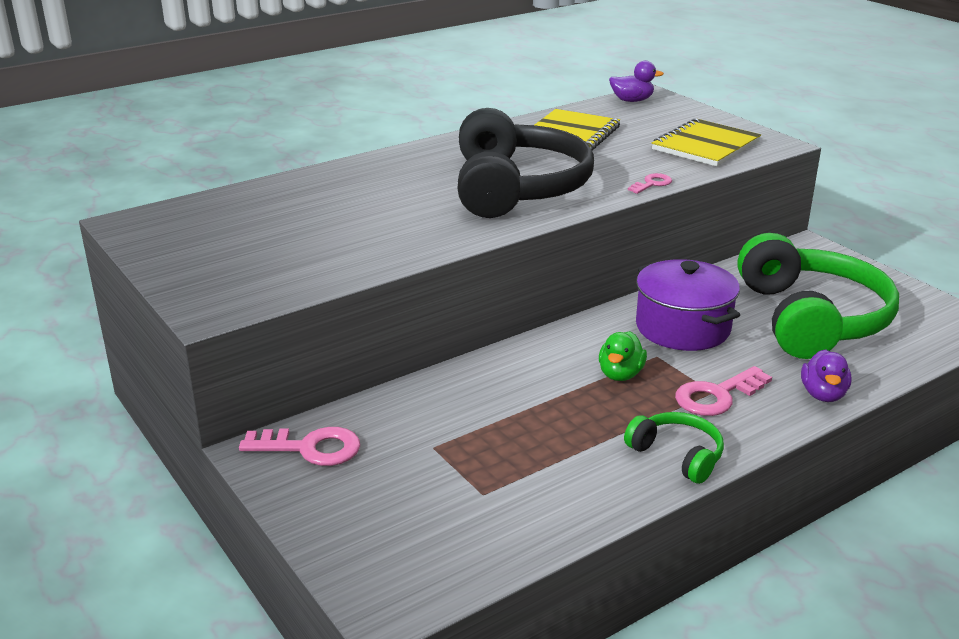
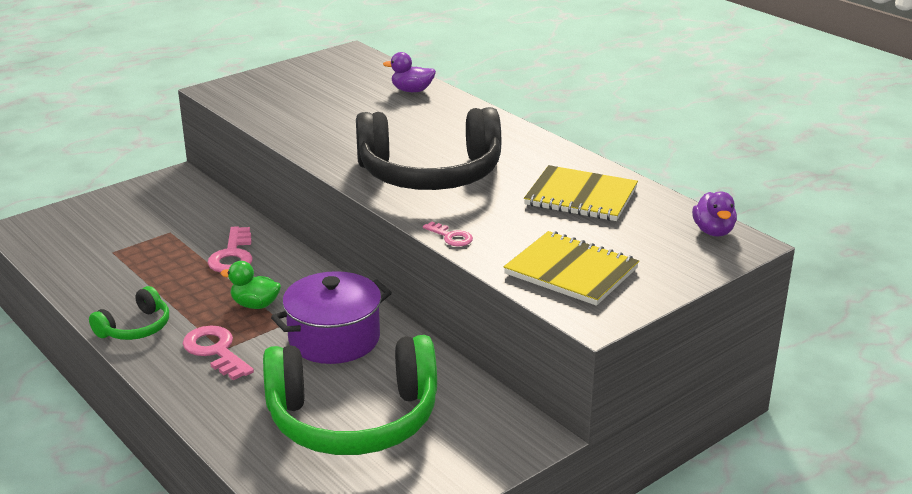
camera: 85 degrees right, 0 degrees up
(310, 448) = (178, 192): pink key -> pink key (233, 255)
(823, 394) = (209, 409): purple duck -> purple duck (412, 90)

